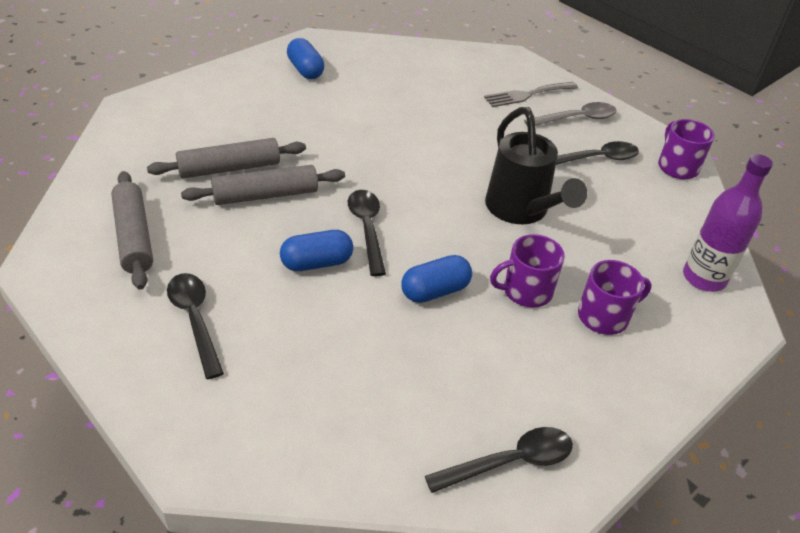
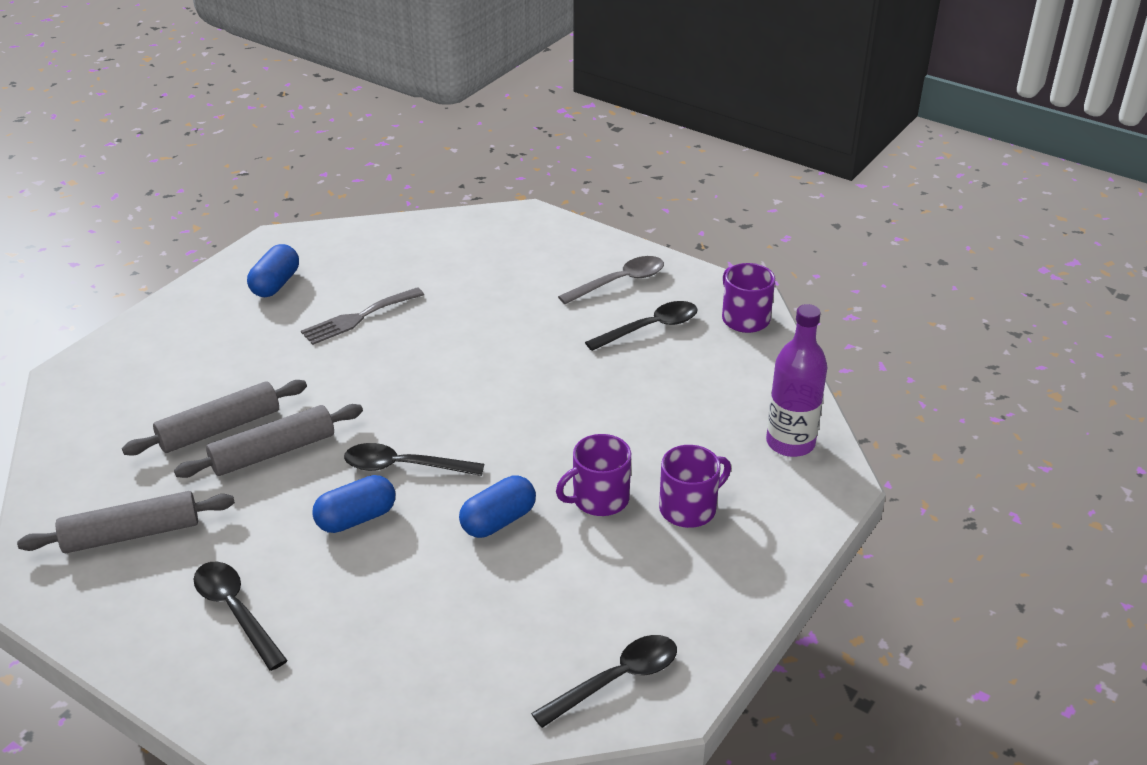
camera: 10 degrees left, 5 degrees down
(133, 237) = (131, 534): grey rolling pin -> grey rolling pin turned 75 degrees counterclockwise
(305, 70) = (275, 284): blue capsule -> blue capsule turned 60 degrees clockwise
(367, 229) = (403, 466): black spoon -> black spoon turned 60 degrees counterclockwise
(521, 210) = (575, 408): black watering can -> none
(527, 95) = (555, 263): grey fork -> grey fork (358, 318)

